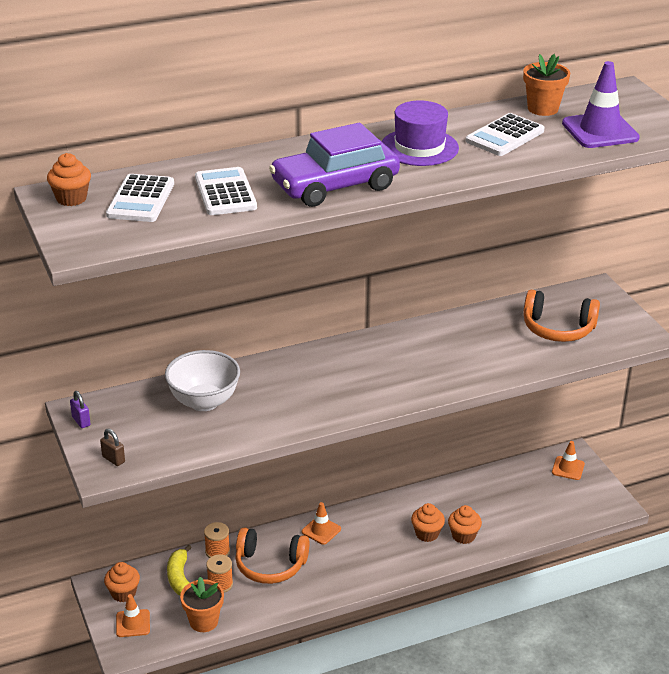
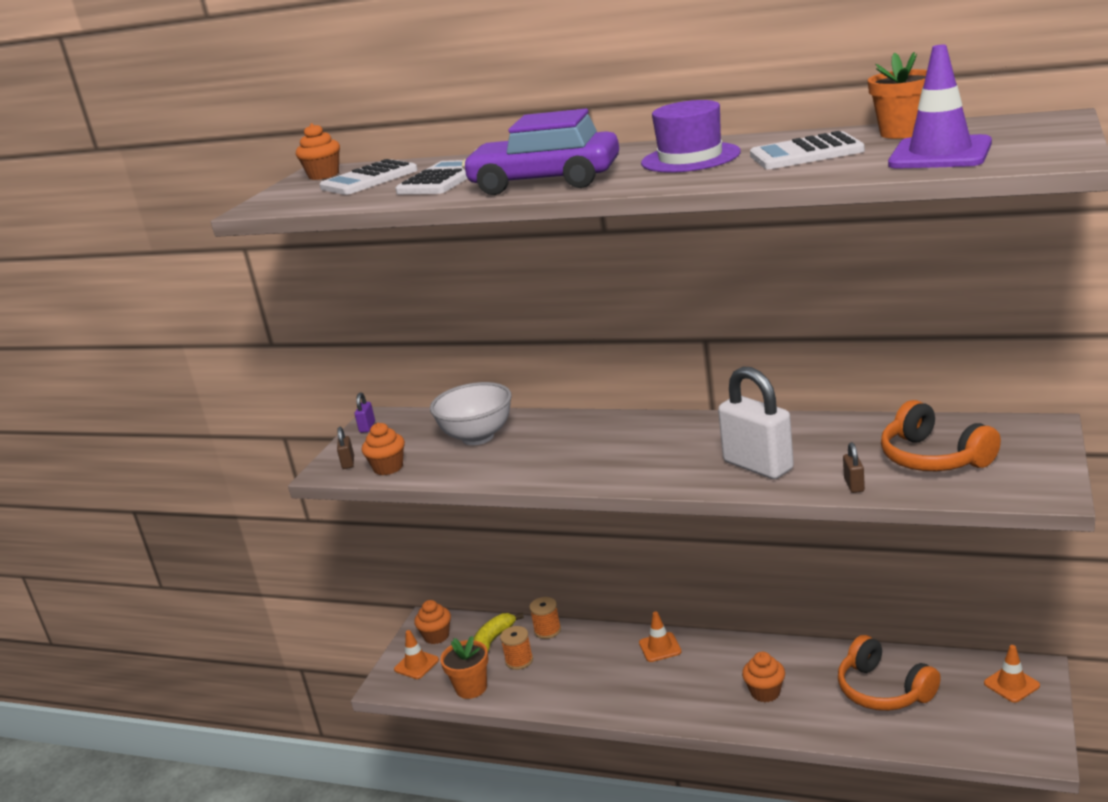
camera: 45 degrees right, 10 degrees down
(270, 565) = (579, 661): orange headphones -> orange headphones (883, 690)
(455, 366) = (758, 466): none -> white padlock
(463, 536) = (804, 710): orange cupcake -> orange cupcake (388, 467)
(532, 363) = (854, 485): none -> brown padlock

